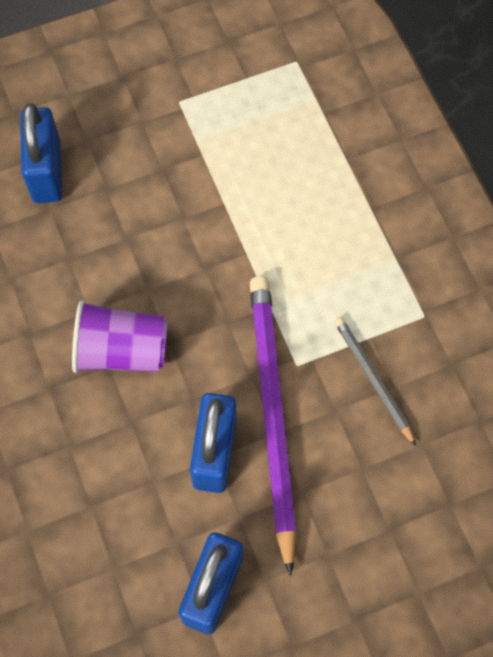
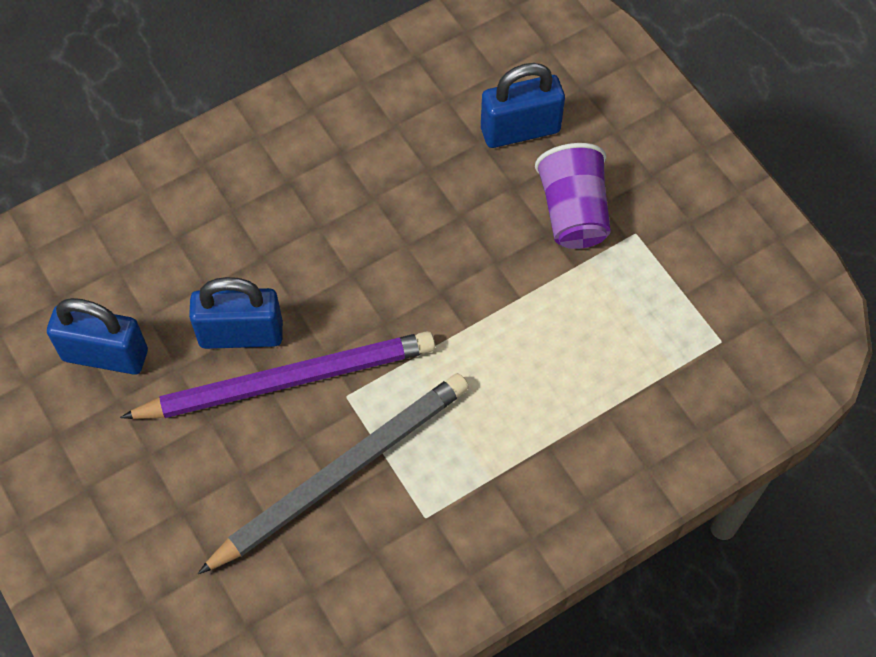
camera: 80 degrees right, 5 degrees down
(121, 351) = (335, 234): purple cup -> purple cup (573, 213)
(373, 379) = (341, 472): grey pencil -> grey pencil, size x1.99

